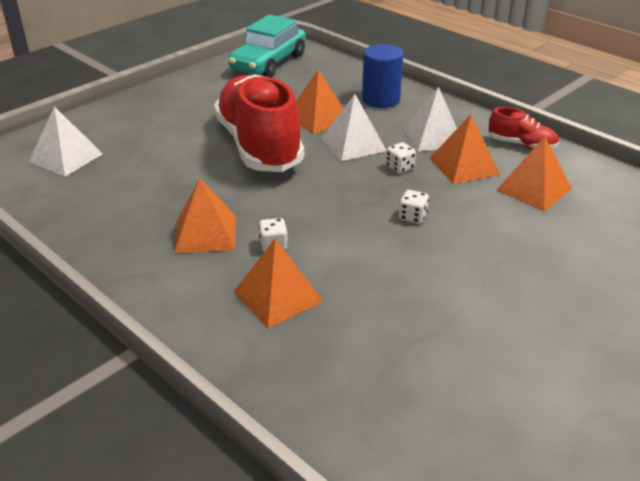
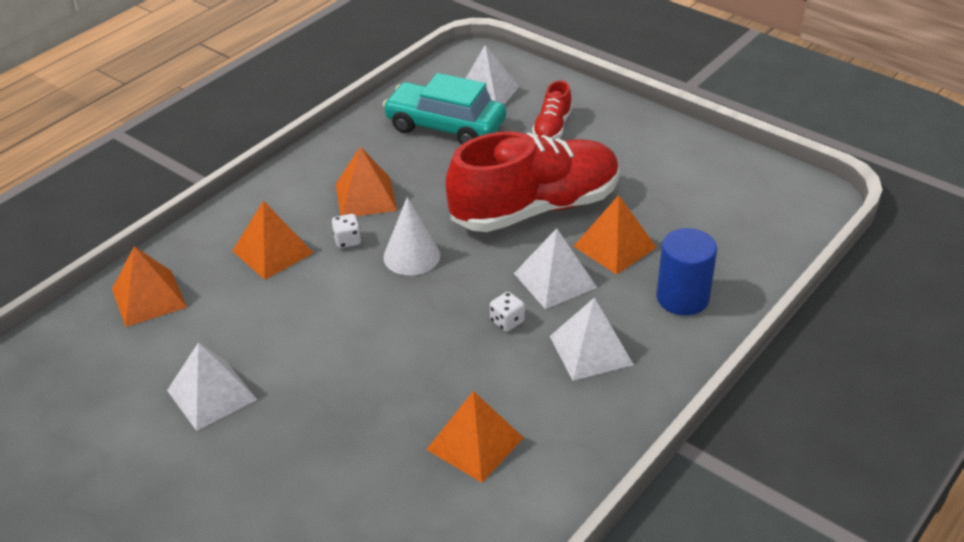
camera: 85 degrees right, 5 degrees up
(268, 63) = (757, 189): turquoise car -> turquoise car (445, 126)
(307, 209) = (411, 256): none -> white cone
(412, 217) = (403, 334): white dice -> none
(464, 166) = (521, 378): orange pyramid -> orange pyramid (149, 298)
(496, 334) = (211, 395): none -> white pyramid
(521, 145) = (589, 439): red shoe -> red shoe (552, 127)

